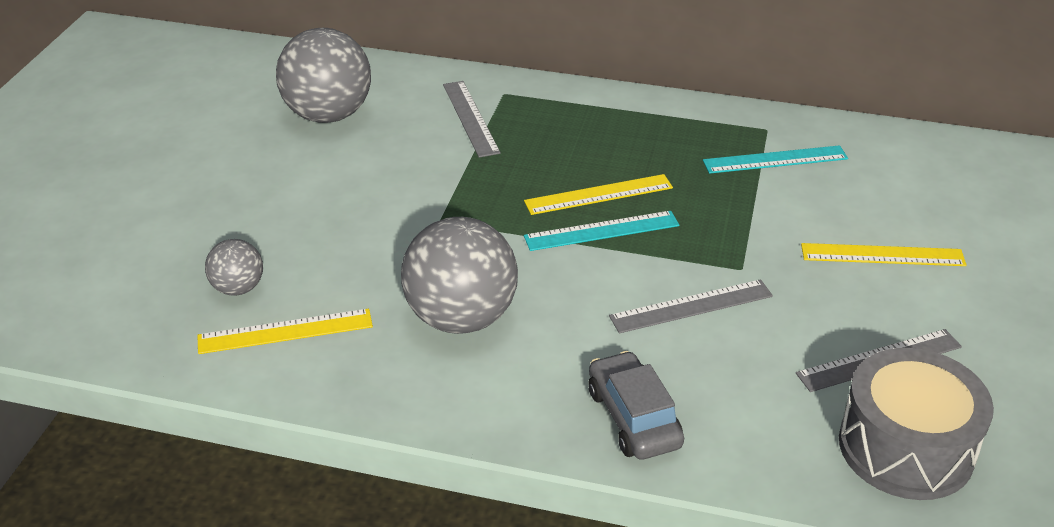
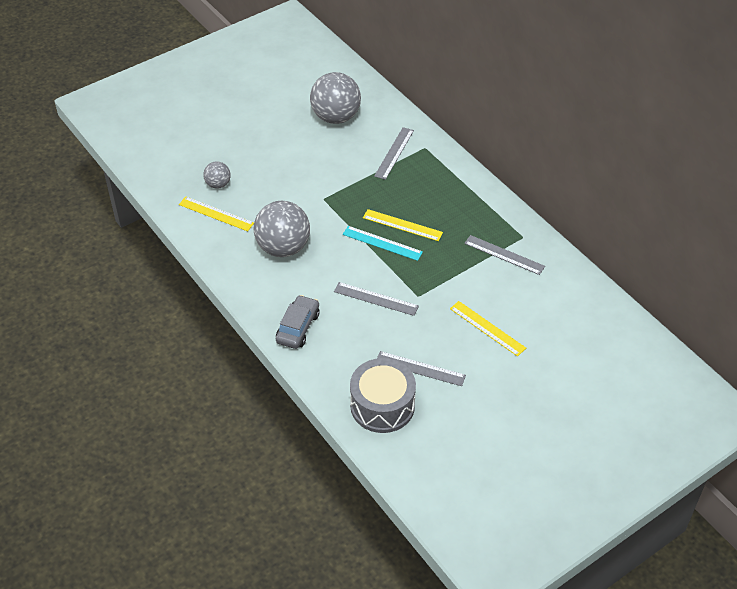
camera: 40 degrees right, 10 degrees up
(775, 160) = (504, 255): turquoise ruler -> grey ruler

